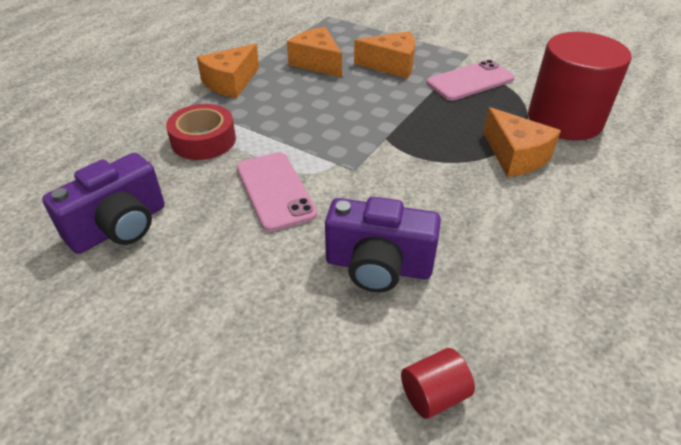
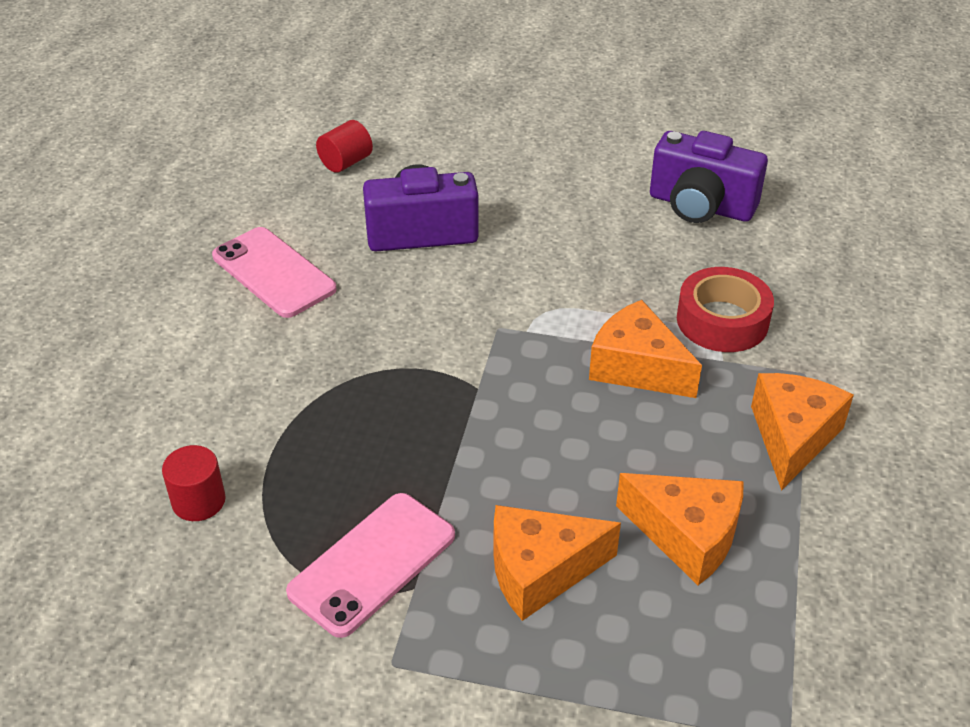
camera: 160 degrees right, 0 degrees up
(120, 227) = (700, 206): purple camera -> purple camera turned 90 degrees counterclockwise
(275, 191) = (575, 278): pink phone -> pink phone (274, 272)
(515, 156) = (283, 403): orange cheese -> orange cheese (637, 367)
(564, 120) = (198, 501): red cylinder -> red cylinder, size x0.42

